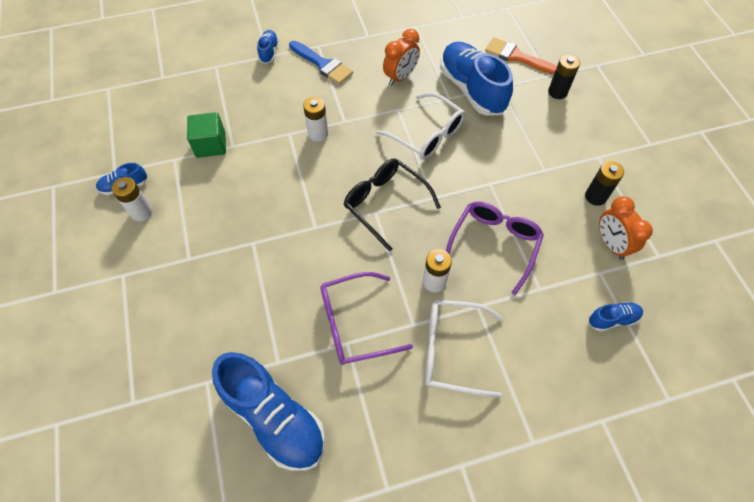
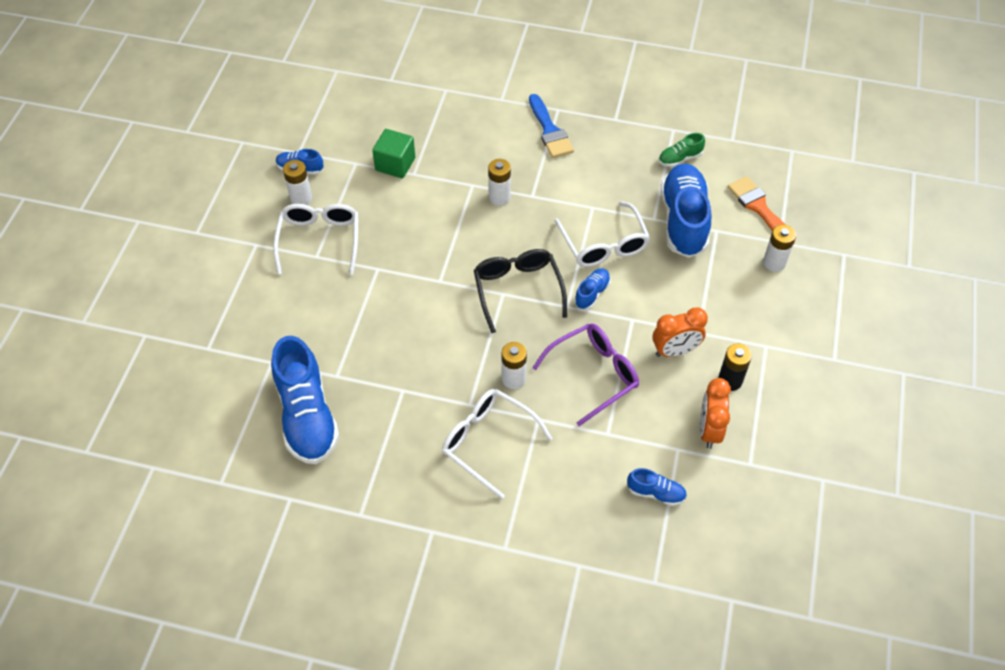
camera: 30 degrees right, 5 degrees down
(183, 242) = (319, 240): none -> white glasses
(269, 52) = (505, 96): blue shoe -> blue shoe (592, 293)
(354, 324) = (419, 378): purple glasses -> none
(400, 77) = (618, 176): orange clock -> orange clock (675, 351)
(435, 45) = (680, 158): none -> green shoe
(557, 92) = (774, 263): black battery -> white battery

